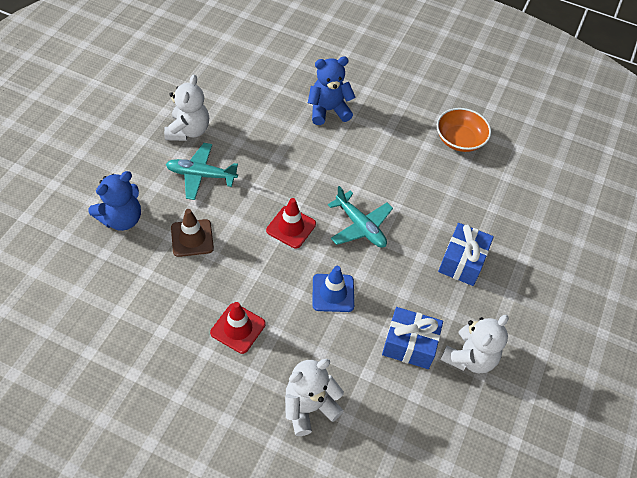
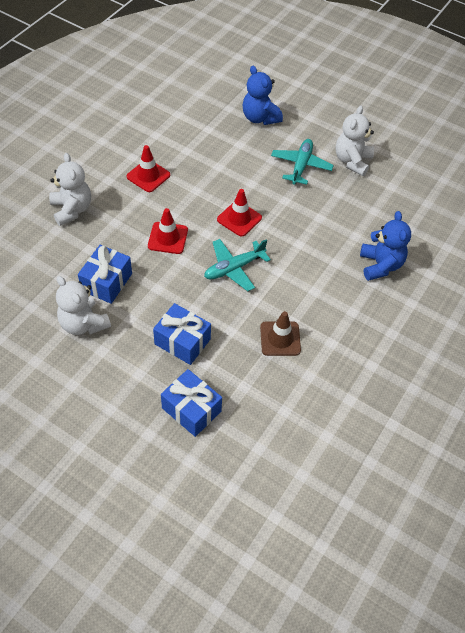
camera: 100 degrees right, 0 degrees up
(188, 131) = (352, 161): white teddy bear -> white teddy bear turned 90 degrees clockwise
(192, 238) = (236, 156): brown traffic cone -> brown traffic cone (280, 338)
(333, 293) = (168, 238): blue traffic cone -> red traffic cone
(459, 139) = (339, 377): orange bowl -> none
(531, 246) = (191, 409): none -> blue gift

